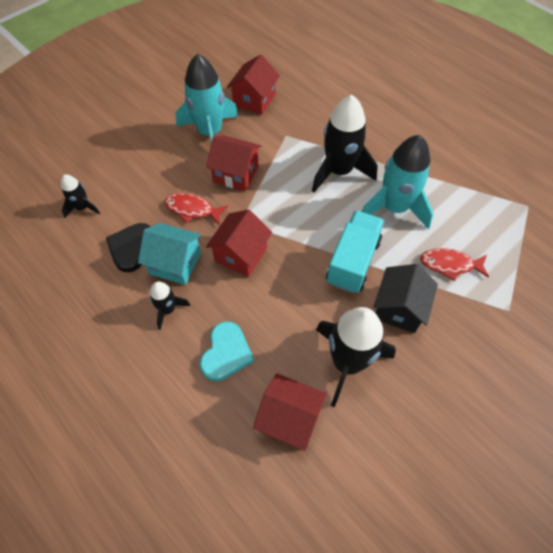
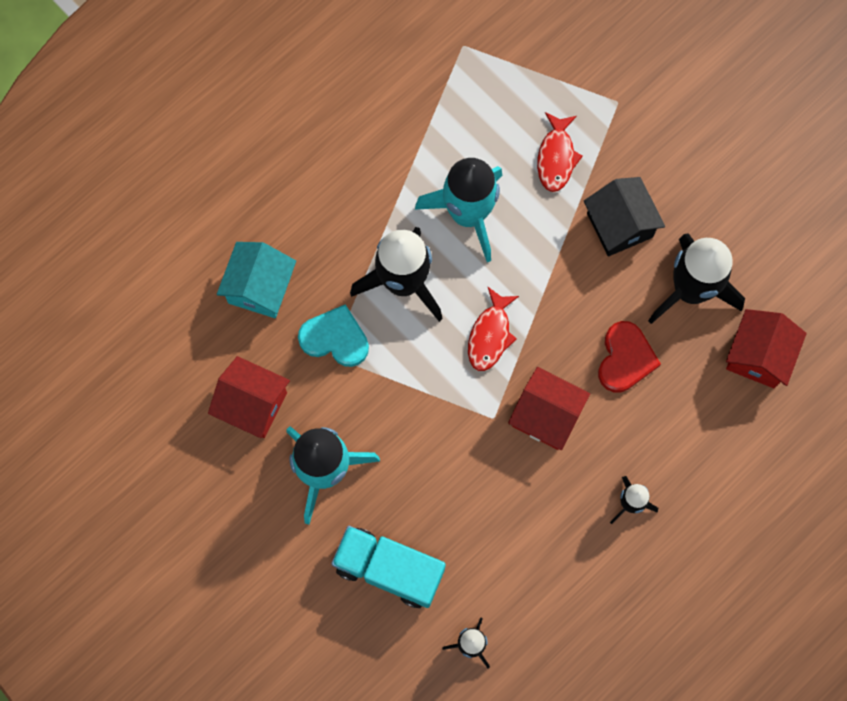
camera: 90 degrees left, 15 degrees up
(131, 248) = (538, 563): black heart -> none
(175, 263) = (562, 501): turquoise house -> turquoise house (260, 288)
(192, 209) = (473, 486): red fish -> red fish (490, 335)
(226, 353) = (685, 428): turquoise heart -> turquoise heart (335, 338)
(236, 173) = (407, 427): red house -> none
(285, 309) = (625, 359): none -> red heart
(353, 261) = (554, 274): turquoise truck -> turquoise truck (389, 569)
(399, 308) = (619, 225): black house -> black house turned 45 degrees clockwise

